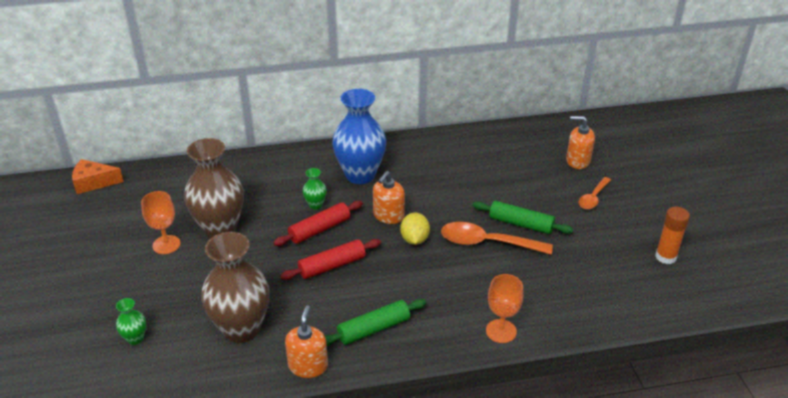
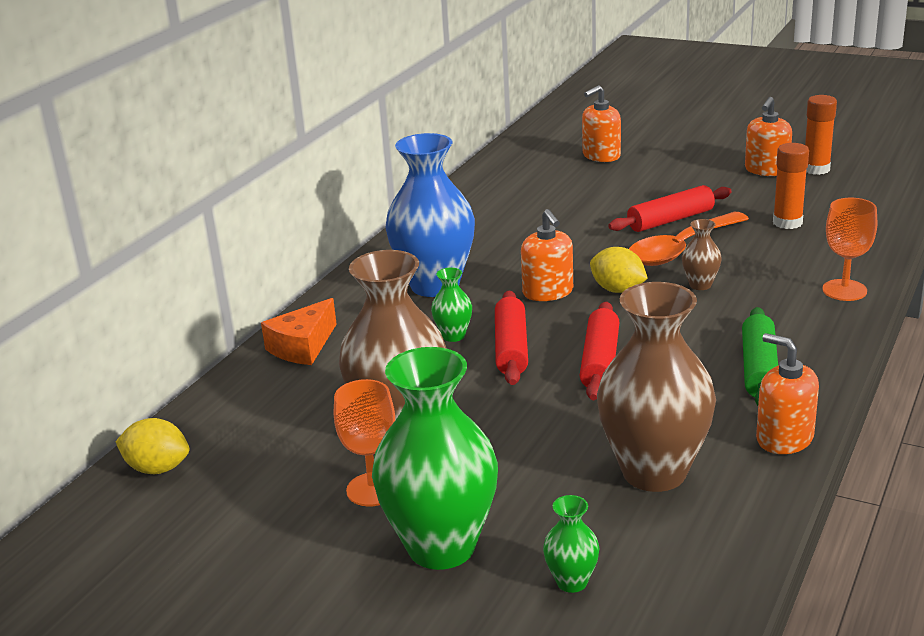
camera: 50 degrees left, 10 degrees down
(93, 182) = (90, 525): orange cheese -> orange cheese (302, 347)
(137, 286) = (441, 547): none -> green vase
(142, 177) = (157, 468): none -> yellow lemon
(450, 268) = (700, 285): none -> brown vase
(521, 224) = (671, 220): green rolling pin -> red rolling pin
(569, 273) = (787, 223): none -> orange glue stick
(593, 198) = (676, 170): orange spoon -> none
(637, 235) = (766, 170): none -> orange soap dispenser

